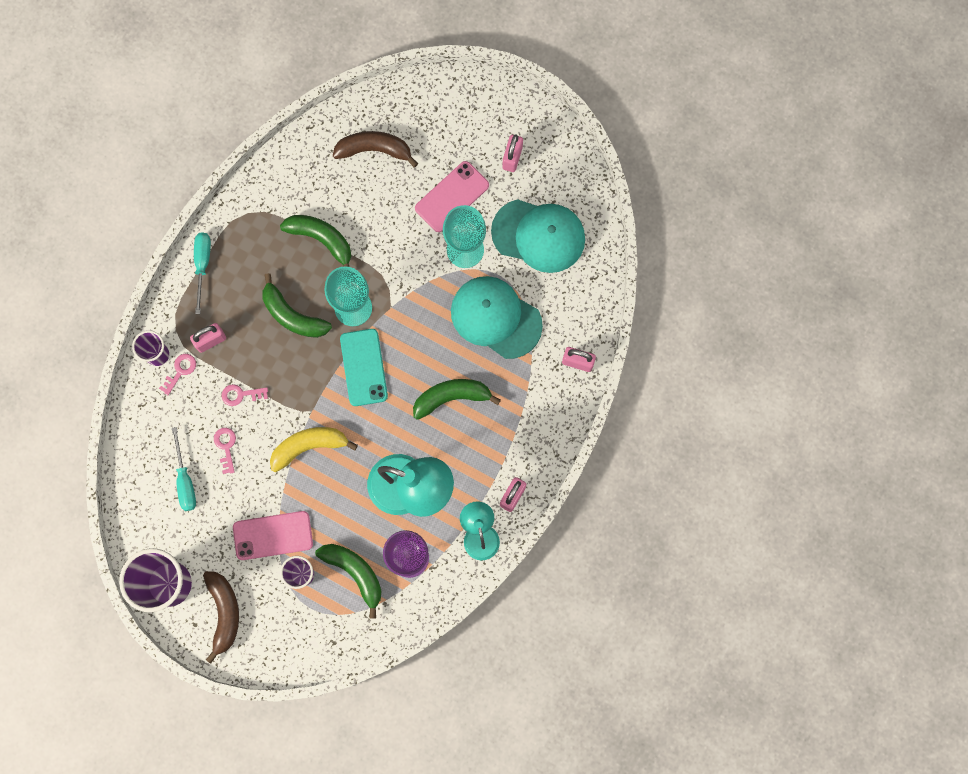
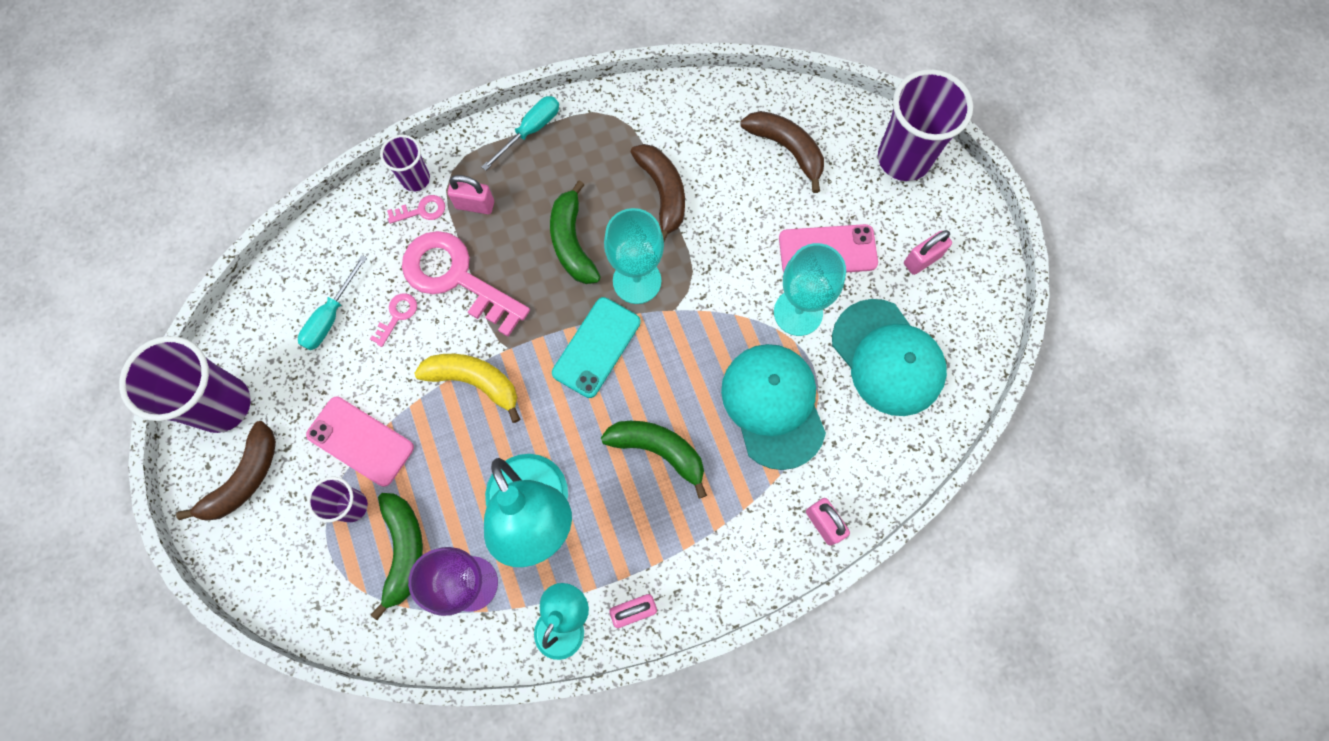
camera: 40 degrees right, 5 degrees down
(240, 394) = (456, 277): pink key -> pink key, size x2.41
(321, 239) = (663, 193): green banana -> brown banana
(451, 99) = (903, 158): none -> purple cup

